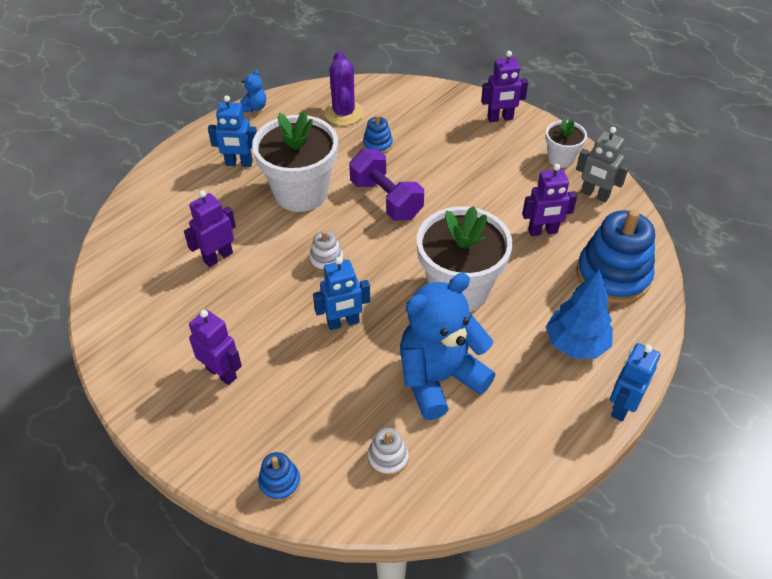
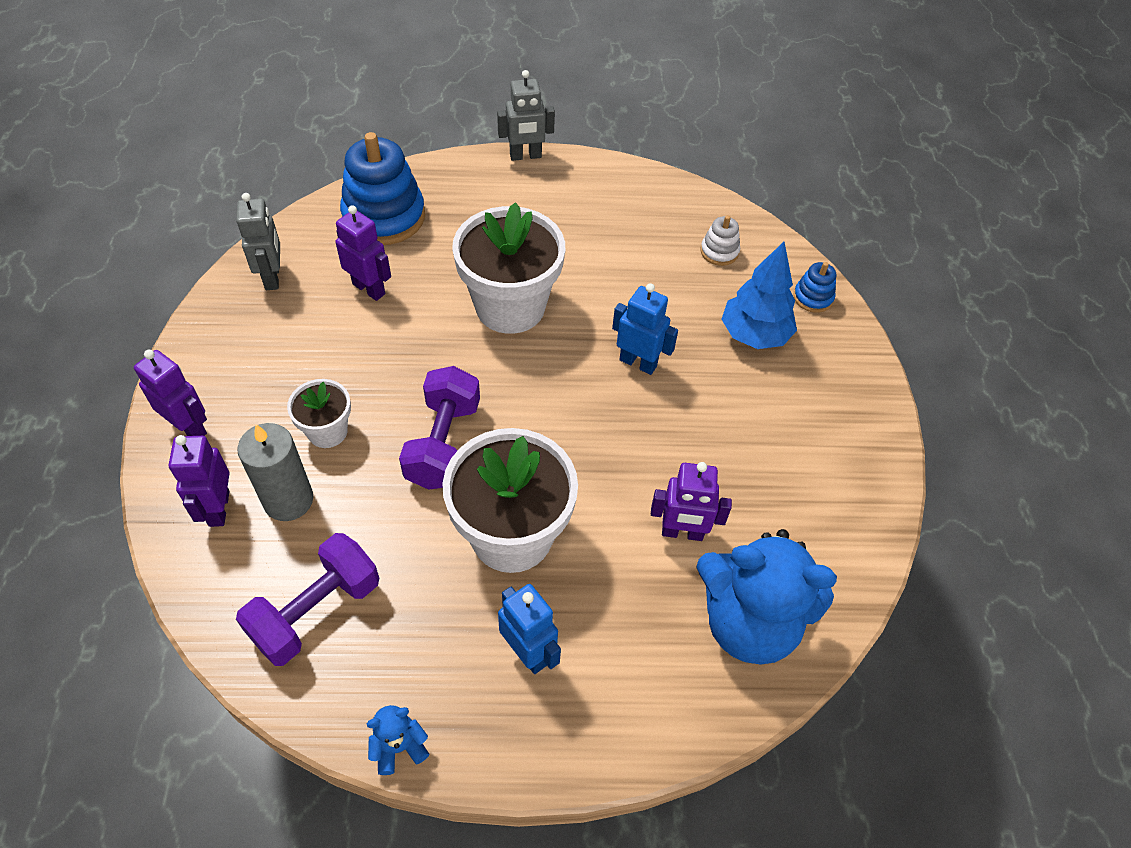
camera: 135 degrees left, 5 degrees up
(222, 373) = (786, 409): purple robot -> purple robot (218, 508)
(326, 260) = (582, 431): white stacking toy -> none
(343, 113) = (316, 611): purple cactus -> purple dumbbell
(377, 144) = (351, 521): blue stacking toy -> none
(415, 131) = (288, 500): none -> grey candle
(439, 378) = (618, 264): blue teddy bear -> blue teddy bear (749, 622)
(560, 158) = (229, 332): white flower pot -> white flower pot (327, 431)
(575, 344) = (491, 204): blue tree -> blue tree (754, 335)
(622, 406) = (525, 156): blue robot -> grey robot

